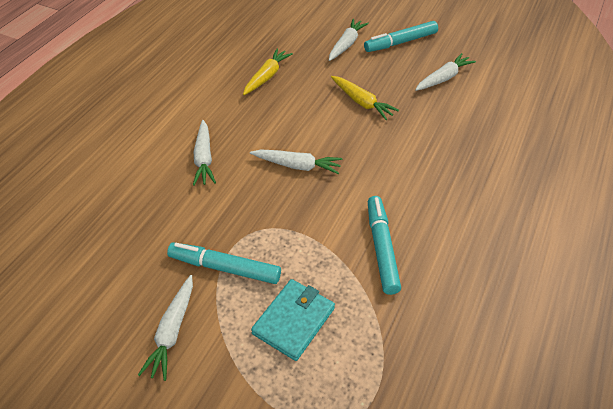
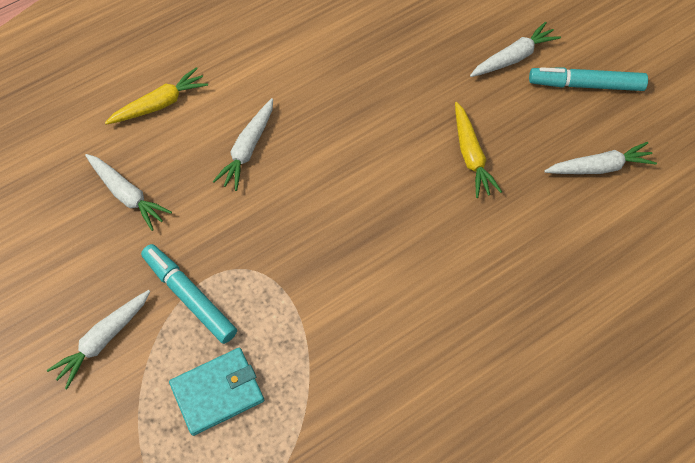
camera: 30 degrees right, 15 degrees up
(267, 76) = (385, 64): yellow carrot -> yellow carrot (160, 104)
(297, 166) = (339, 209): white carrot -> white carrot (127, 195)
(381, 248) = (358, 359): turquoise marker -> none

